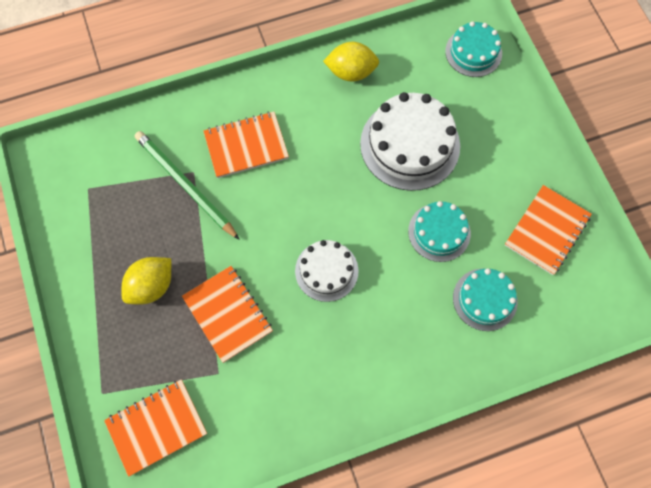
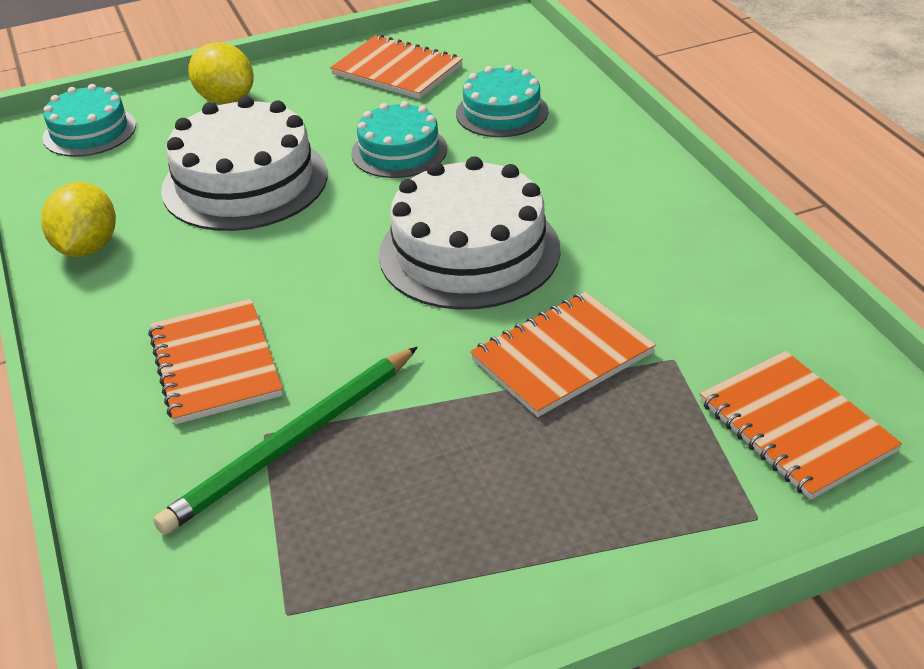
camera: 90 degrees left, 30 degrees down
(152, 286) = (519, 468): yellow lemon -> yellow lemon (226, 99)
(326, 271) = (469, 251): white cake -> white cake, size x1.68

